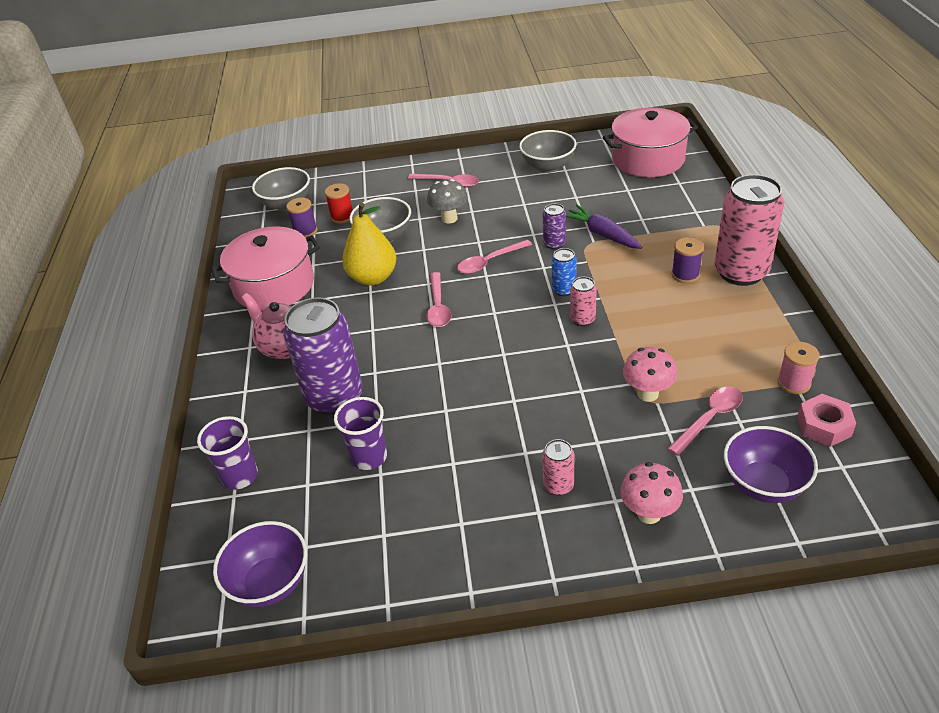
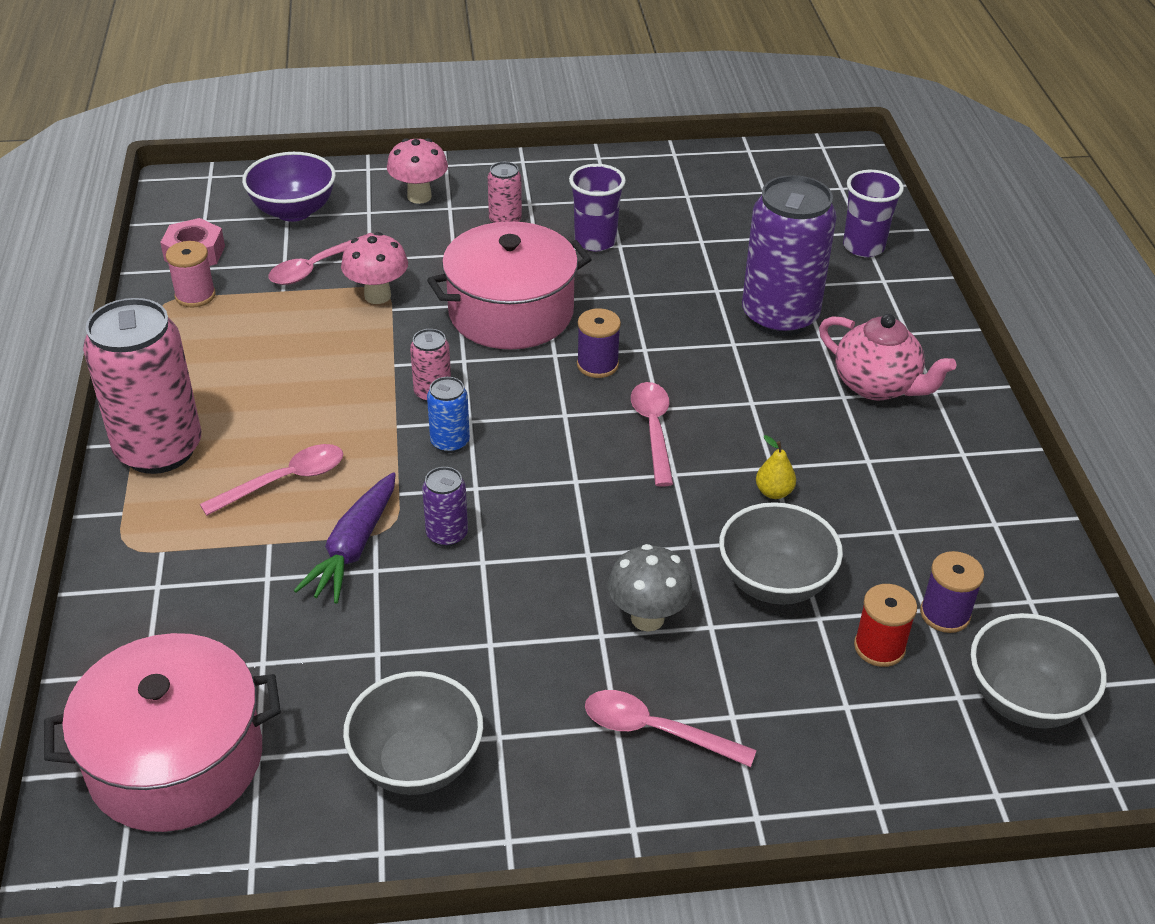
camera: 175 degrees right, 0 degrees up
(270, 582) = (789, 170): purple bowl -> none
(274, 285) = (948, 492): pink pot -> pink pot (511, 312)
(369, 457) = (717, 255): purple cup -> purple cup (595, 241)
(373, 278) = (774, 492): yellow pear -> yellow pear, size x0.43
(489, 262) = (569, 505): pink spoon -> pink spoon (285, 480)
(602, 234) = (354, 547): purple carrot -> purple carrot turned 60 degrees clockwise
(685, 274) = (248, 453): purple spool -> purple spool (597, 365)

